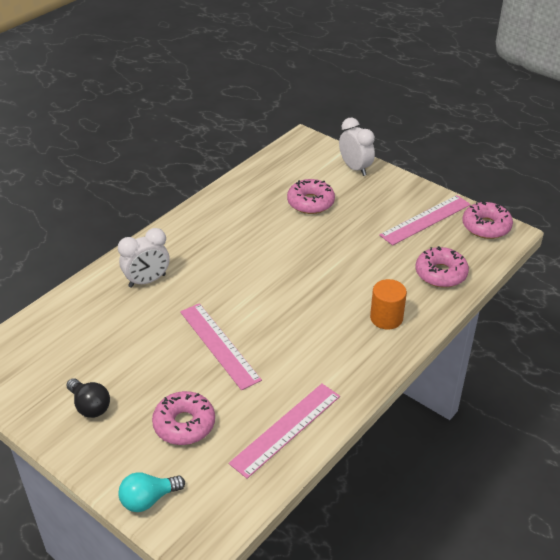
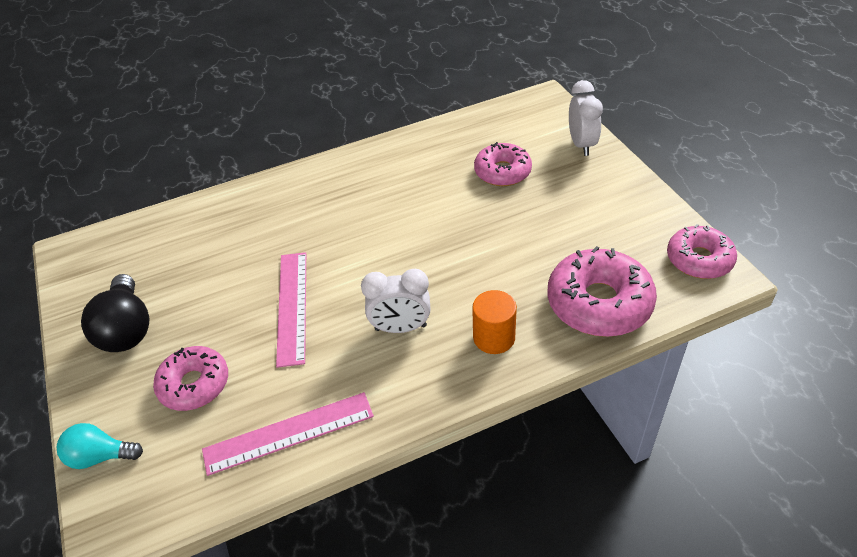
camera: 30 degrees right, 5 degrees up
(90, 406) = (127, 329): black light bulb -> black light bulb, size x1.58
(147, 281) = (275, 212): white clock -> white clock (400, 327)
(425, 219) = (625, 229): pink ruler -> none
(440, 273) = (599, 303): pink donut -> pink donut, size x1.53

